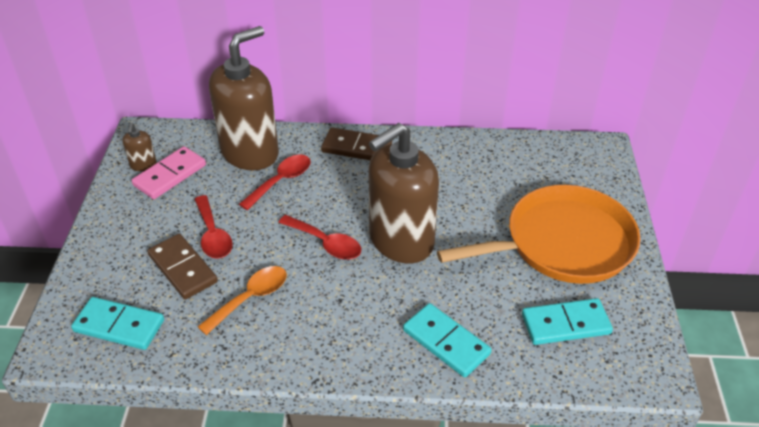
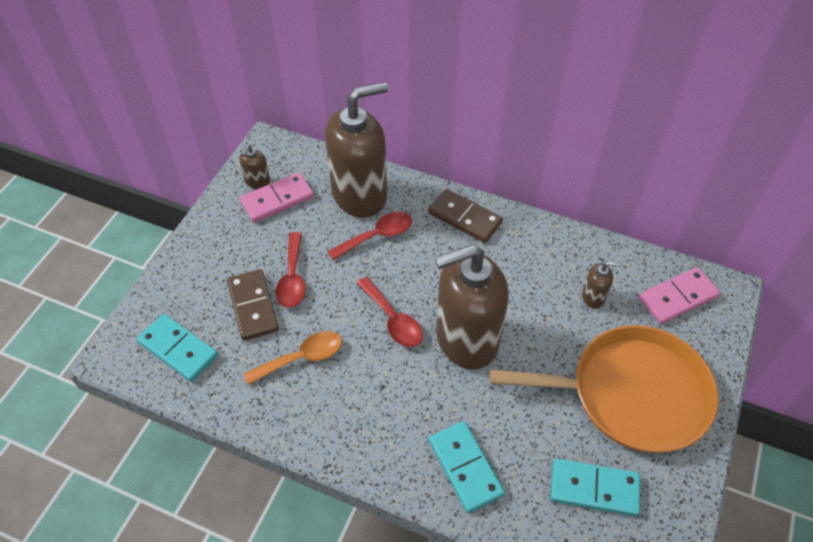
camera: 20 degrees right, 10 degrees up
(497, 180) = (593, 297): none -> brown soap dispenser
(566, 162) = (677, 298): none -> pink domino

